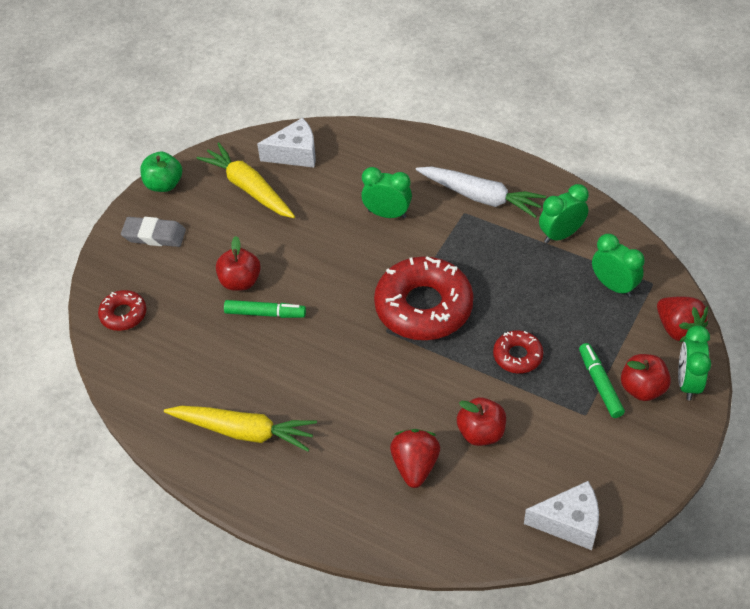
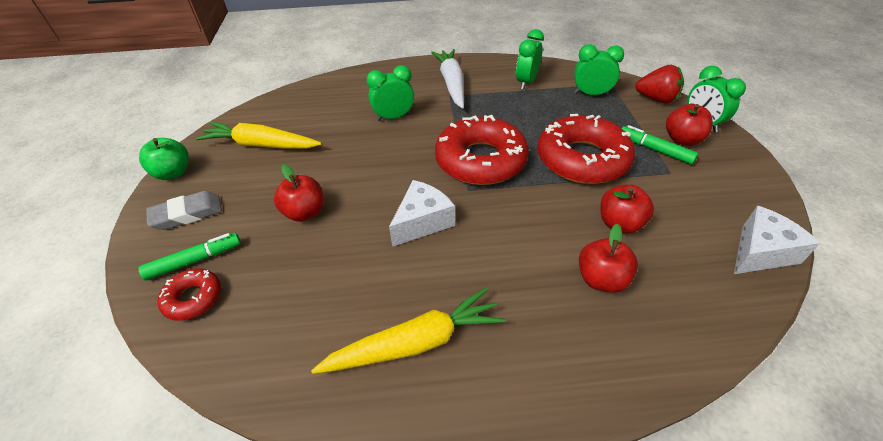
camera: 35 degrees left, 5 degrees down
(265, 313) = (350, 226): green marker -> green marker (195, 260)
(295, 154) = (285, 110): white cheese -> white cheese (422, 222)
(415, 466) = (601, 279): red strawberry -> red apple
(480, 197) = (452, 83): white carrot -> white carrot turned 90 degrees counterclockwise
(517, 356) = (582, 159): red donut -> red donut, size x2.05

